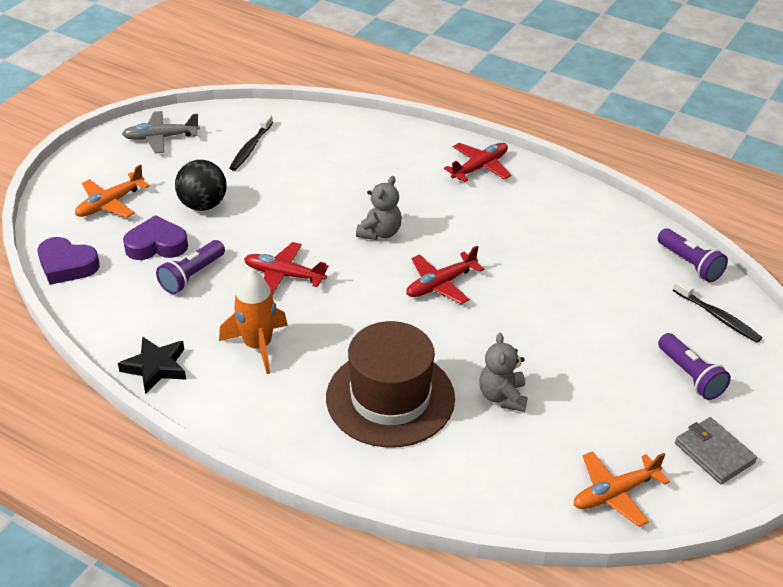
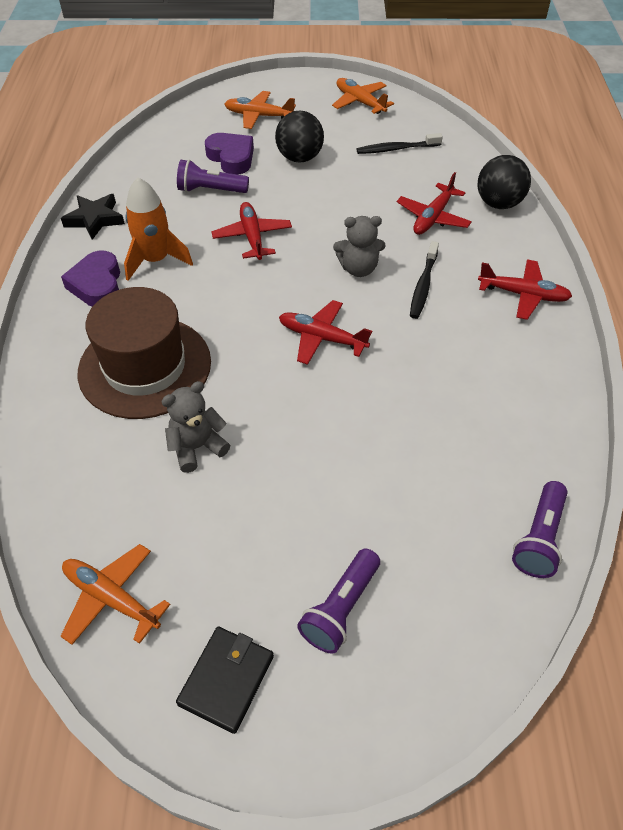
camera: 60 degrees right, 10 degrees up
(67, 265) = (174, 130): purple heart -> purple heart (97, 285)
(161, 138) = (360, 102): grey plane -> orange plane
(356, 169) = (433, 217): none -> red plane
(372, 130) = (498, 203): none -> black ball
(714, 453) = (226, 680): grey wallet -> black wallet
(718, 317) = (467, 602): black toothbrush -> black toothbrush (423, 285)

